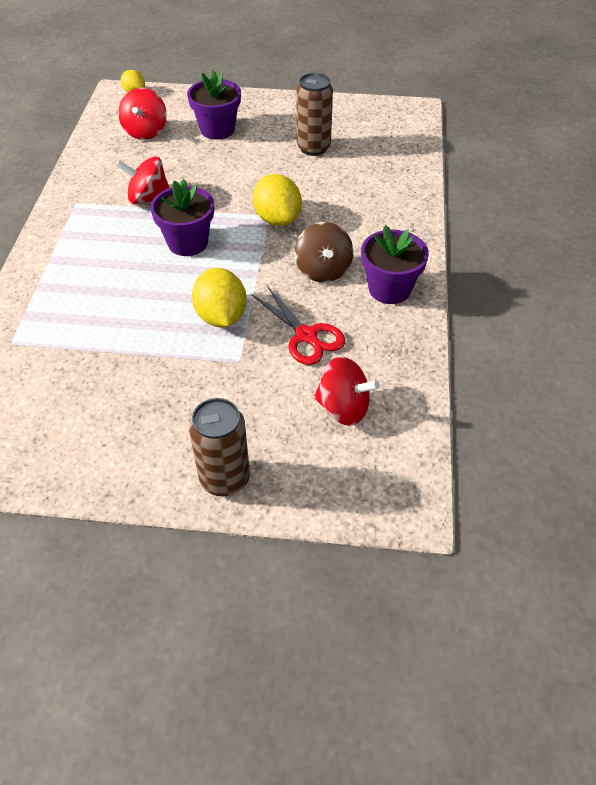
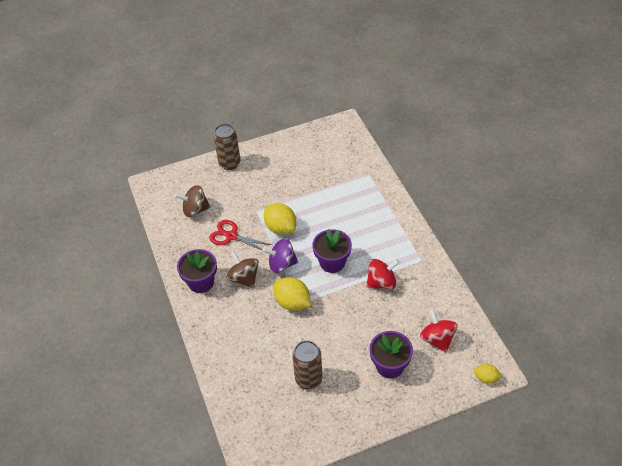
camera: 155 degrees right, 0 degrees up
(258, 267) = (281, 264): none -> purple spinning top
(343, 408) = (195, 210): red spinning top -> brown spinning top

